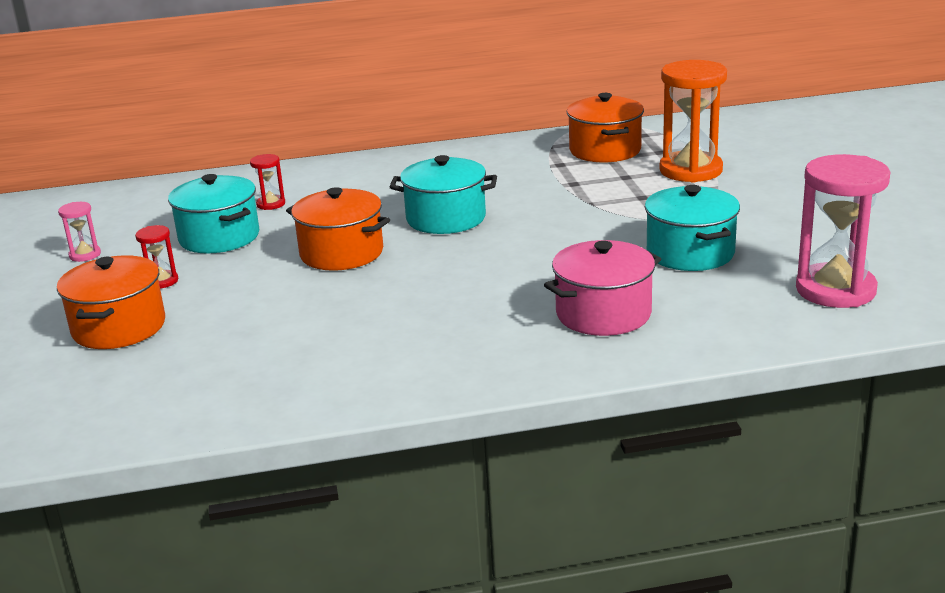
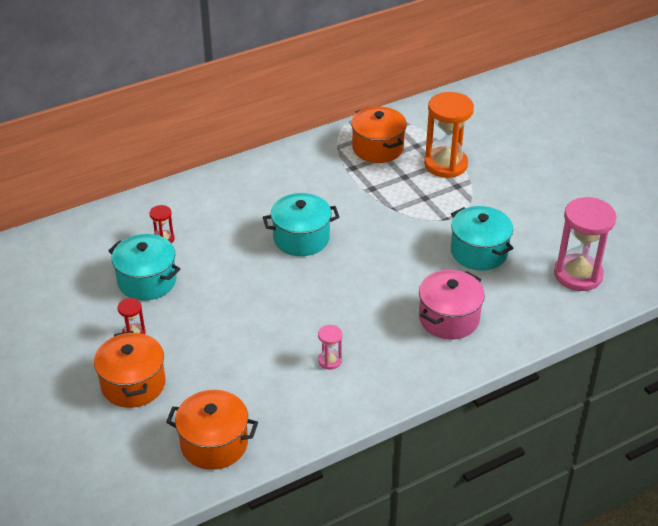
camera: 20 degrees left, 15 degrees up
(85, 255) = (55, 314): pink hourglass -> pink hourglass (330, 360)
(341, 253) = (247, 285): orange pot -> orange pot (214, 443)

